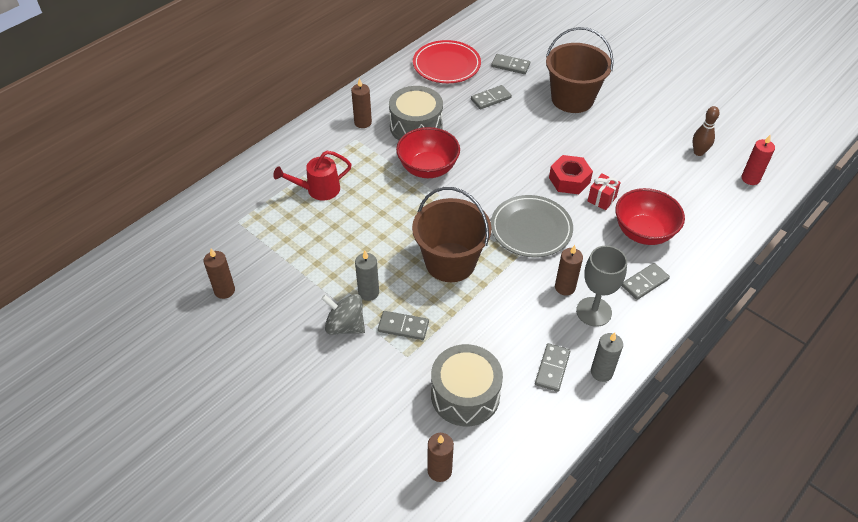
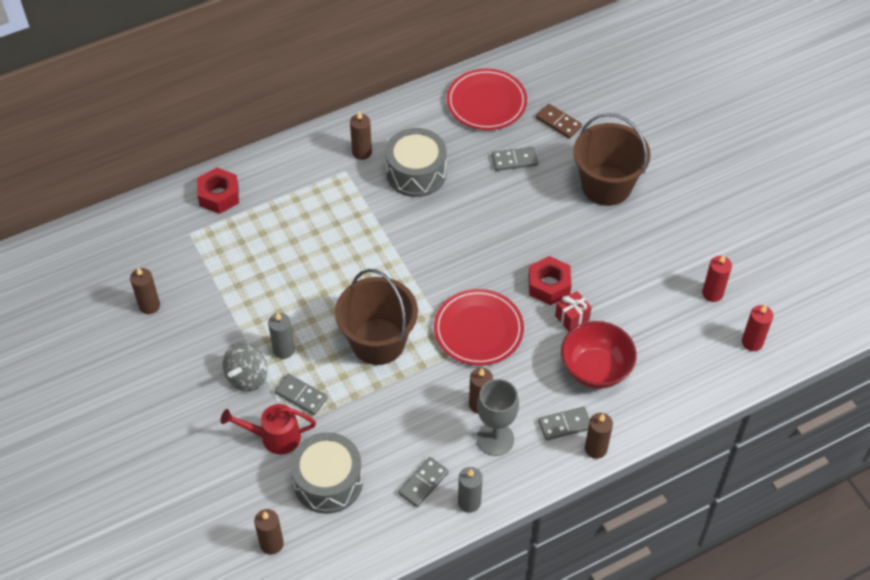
camera: 20 degrees right, 5 degrees up
(252, 185) = (219, 196): none -> red nut
(318, 190) = (282, 221): red watering can -> red watering can (274, 437)
(345, 326) = (247, 377): grey spinning top -> grey spinning top turned 105 degrees counterclockwise
(428, 168) = (405, 228): red bowl -> none
(510, 65) = (558, 122): grey domino -> brown domino
(531, 229) = (478, 330): grey plate -> red plate
(681, 294) = (596, 449): none -> brown candle
(698, 152) = (712, 293): brown bowling pin -> red candle

